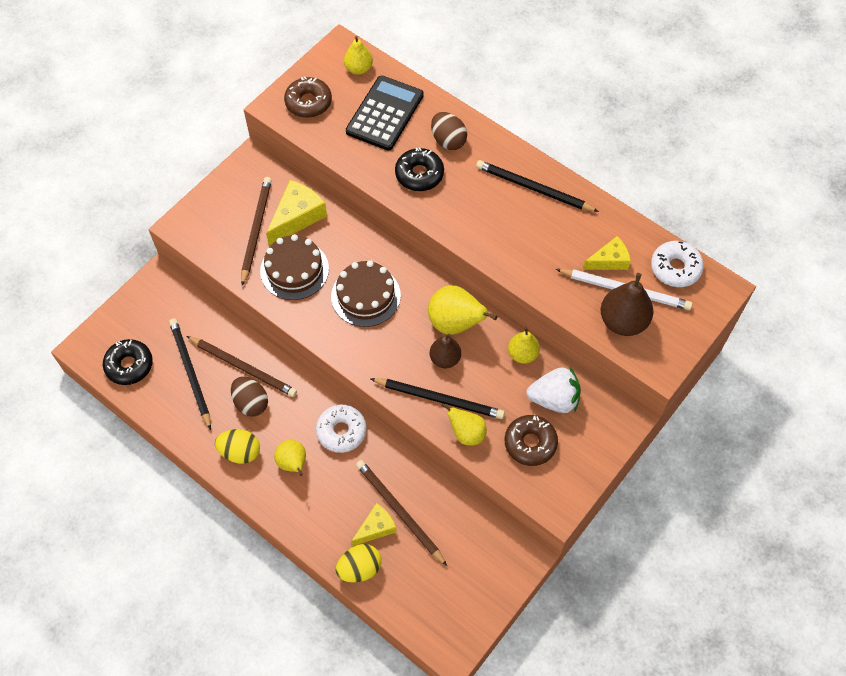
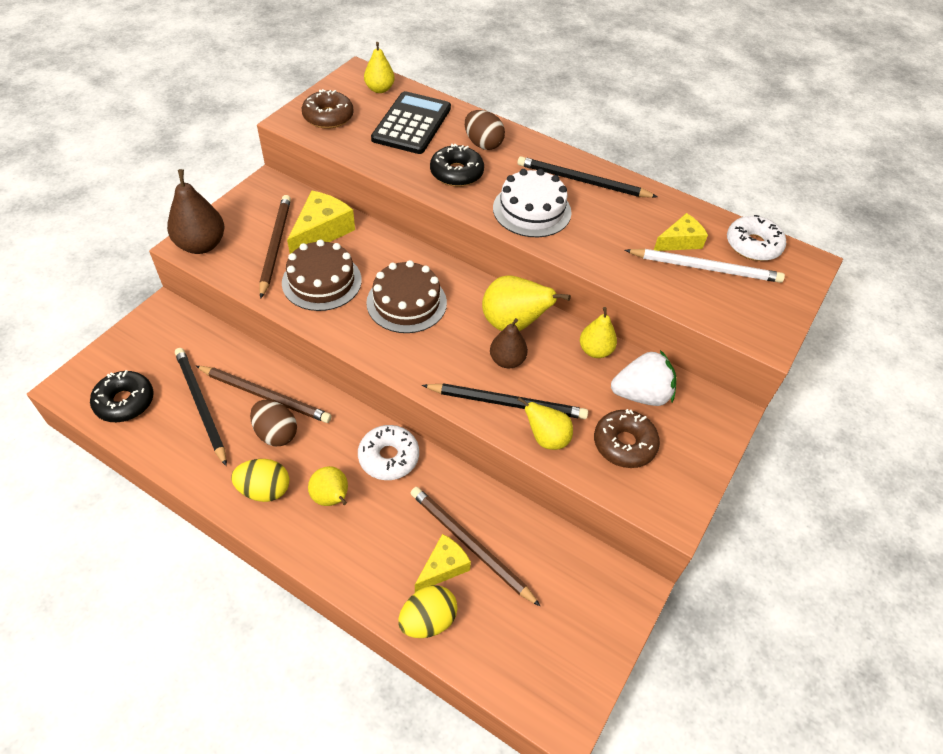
camera: 10 degrees left, 10 degrees down
(481, 219) = (532, 210): none -> white cake
(623, 321) = (711, 298): brown pear -> brown pear (201, 245)

